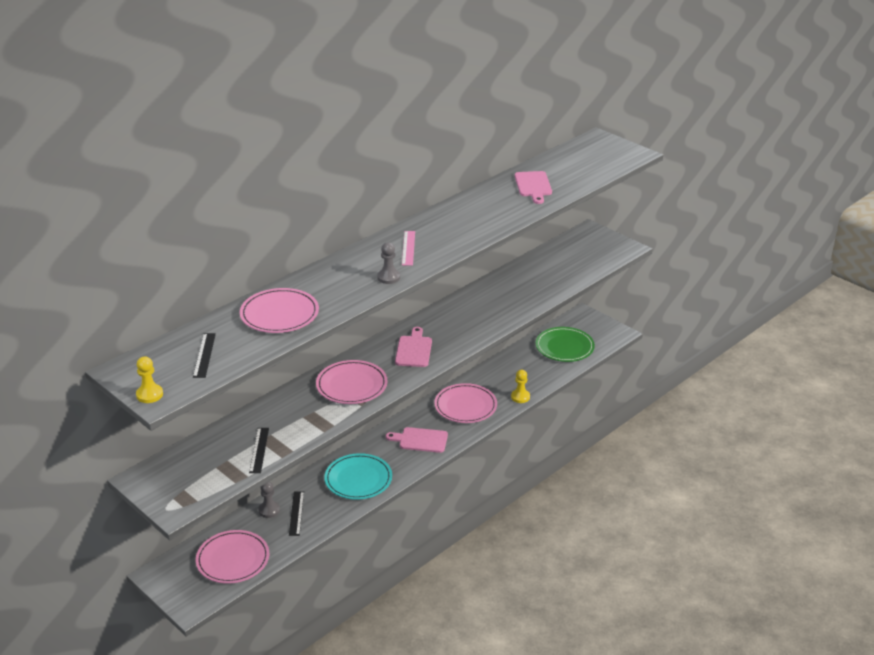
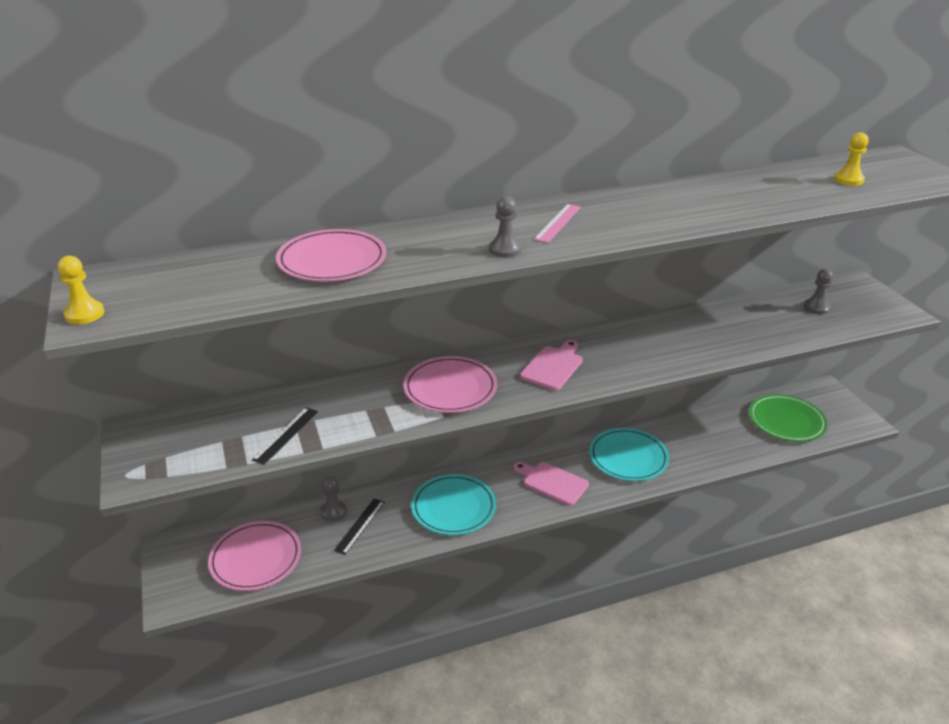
camera: 25 degrees right, 0 degrees up
(204, 355) = (197, 285): black ruler -> none
(465, 406) = (628, 457): pink plate -> turquoise plate
(520, 397) = (702, 466): yellow pawn -> yellow pawn (848, 180)
(533, 186) = (776, 189): pink cutting board -> none
(569, 258) = (816, 307): none -> grey pawn

